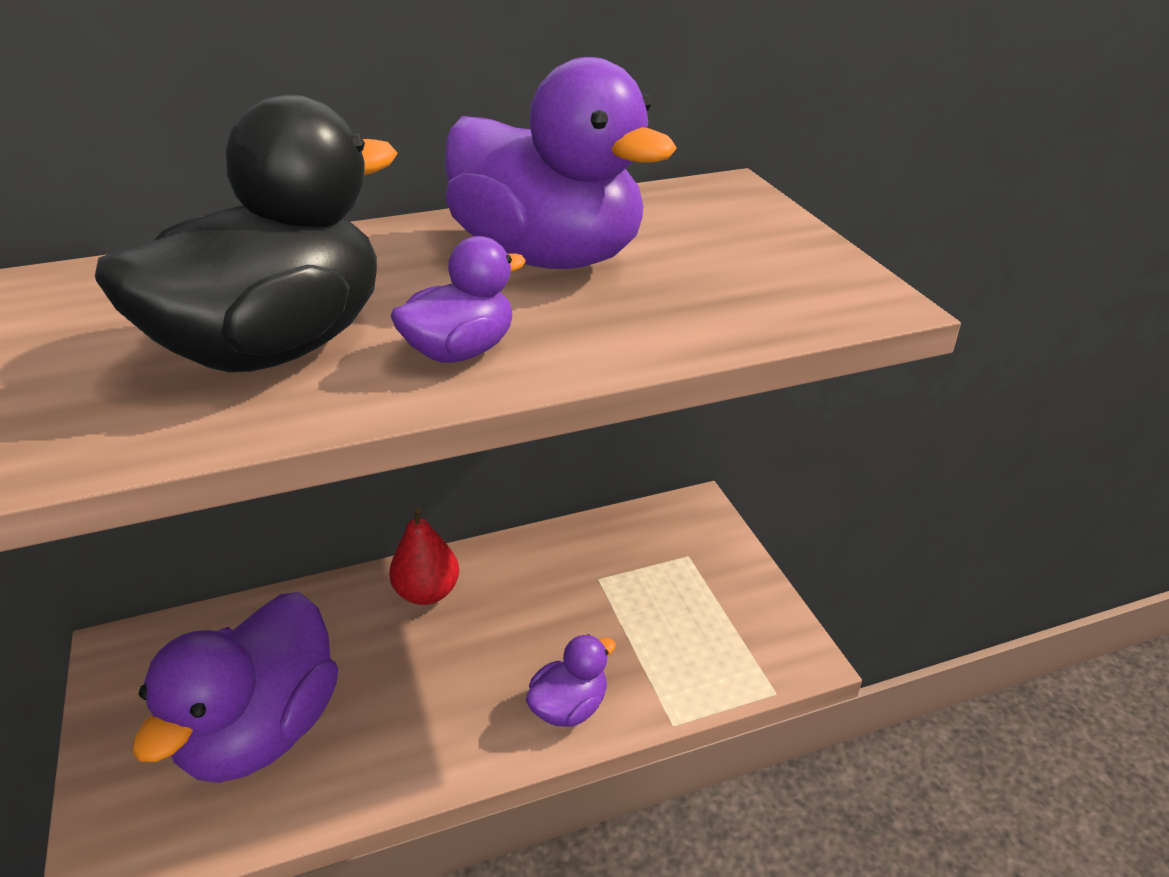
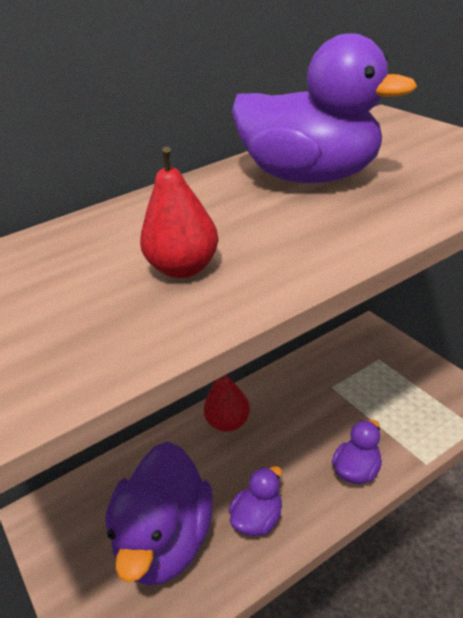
camera: 10 degrees left, 0 degrees up
(275, 348) = (184, 268): black duck -> red pear
(460, 351) = (310, 244): purple duck -> purple duck (258, 519)

